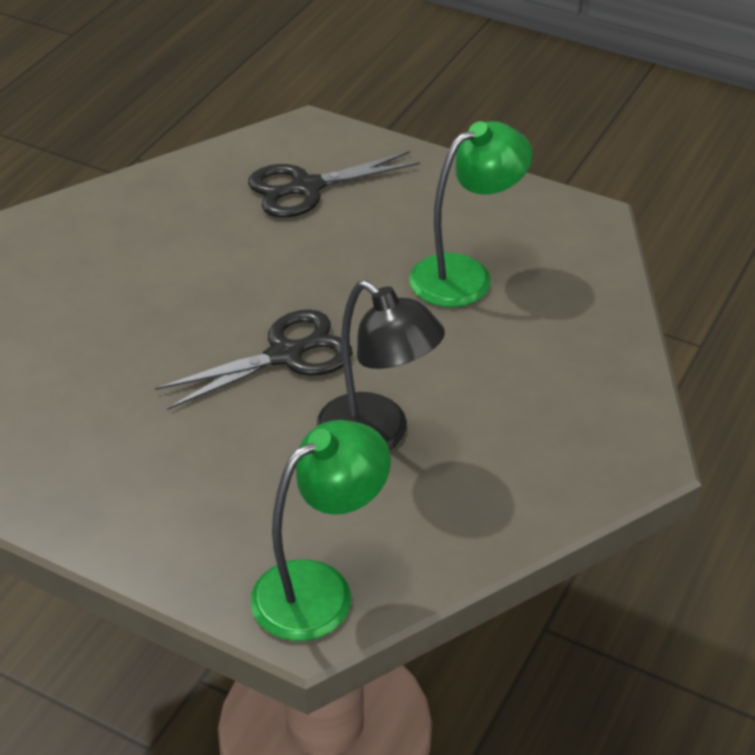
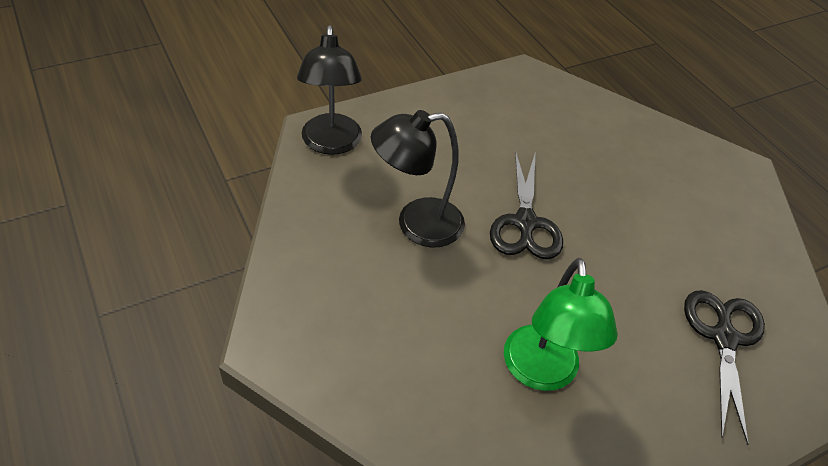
camera: 120 degrees right, 5 degrees up
(320, 589) = (331, 144): green lamp -> black lamp

